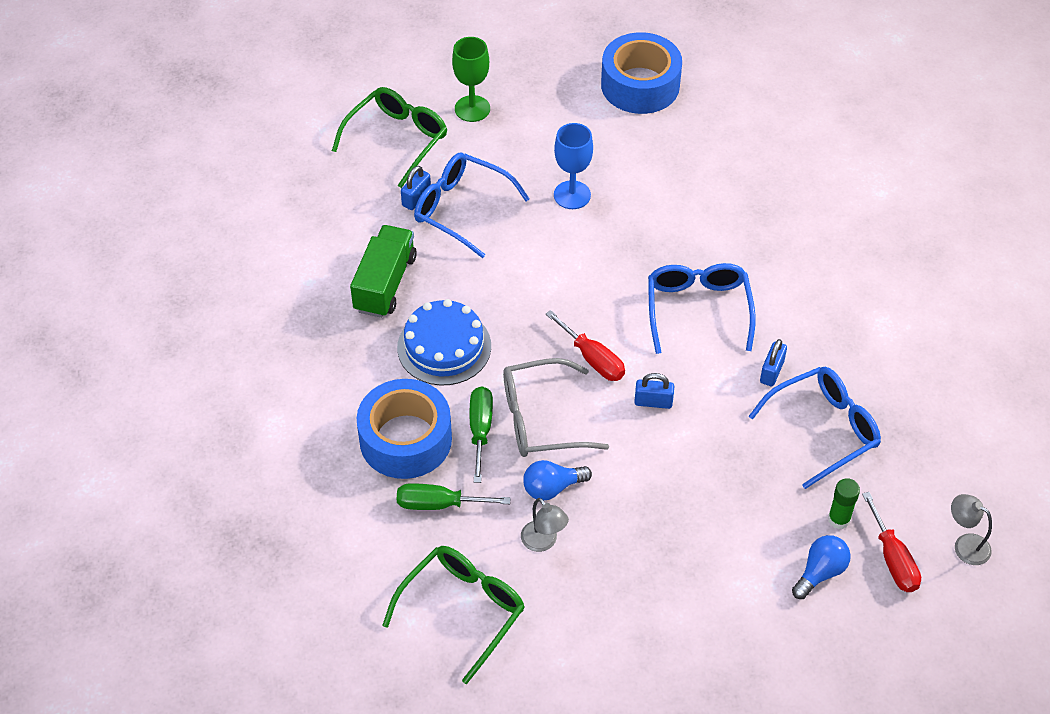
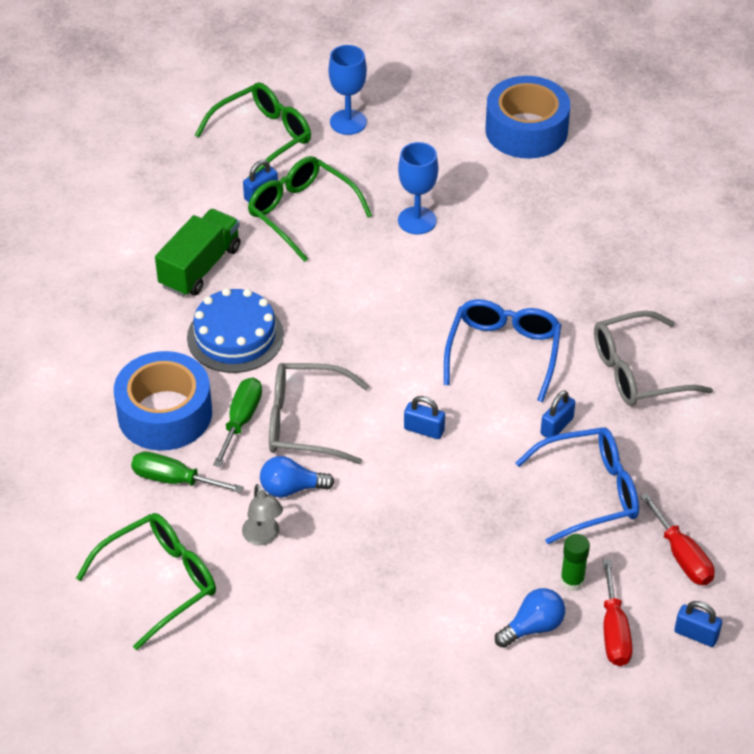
camera: 15 degrees right, 5 degrees down
(461, 209) = (301, 213): blue glasses -> green glasses
(472, 109) = (348, 122): green goblet -> blue goblet
(593, 359) = (378, 377): red screwdriver -> red screwdriver (682, 556)
(824, 302) = (637, 371): none -> grey glasses
(965, 545) = (696, 634): grey lamp -> blue padlock

